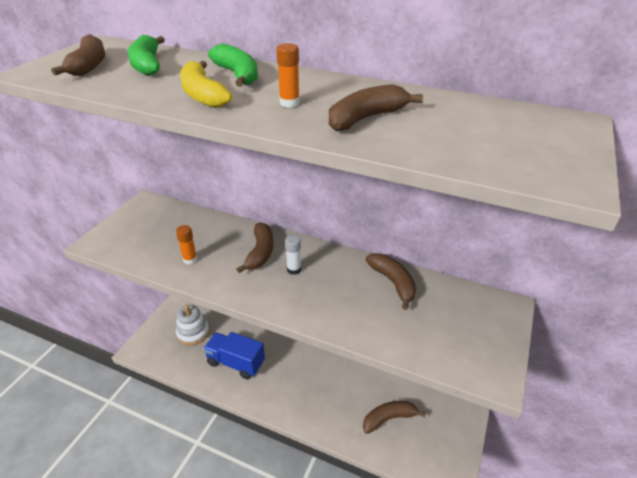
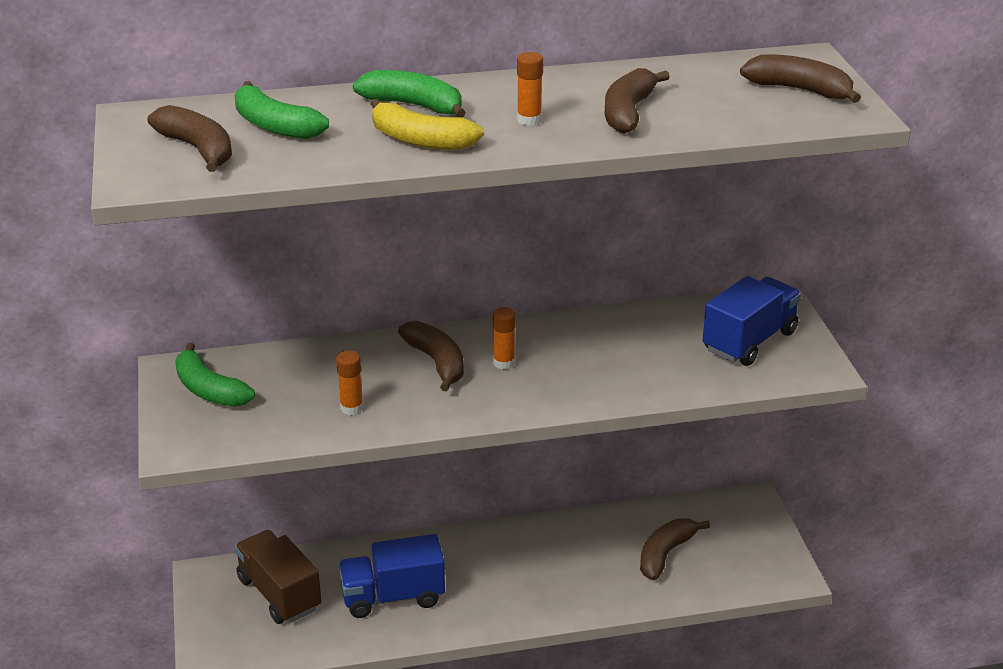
camera: 35 degrees left, 5 degrees down
(145, 219) = (209, 390): none -> green banana
(193, 332) = (279, 594): white stacking toy -> brown truck
(294, 269) = (504, 363): white glue stick -> orange glue stick
(393, 282) = (636, 328): brown banana -> brown banana (799, 90)
(460, 327) = (749, 341): none -> blue truck

